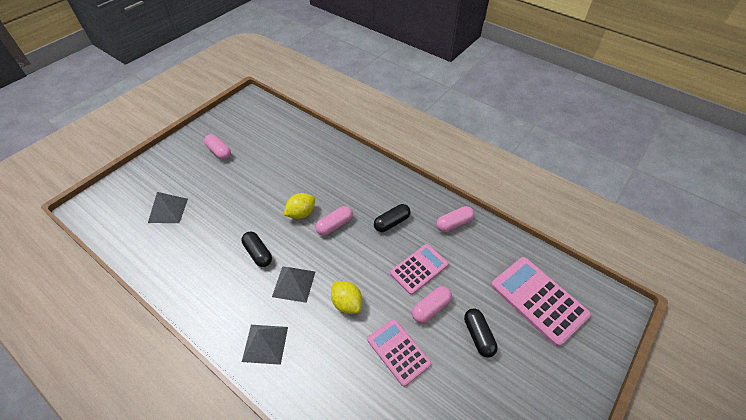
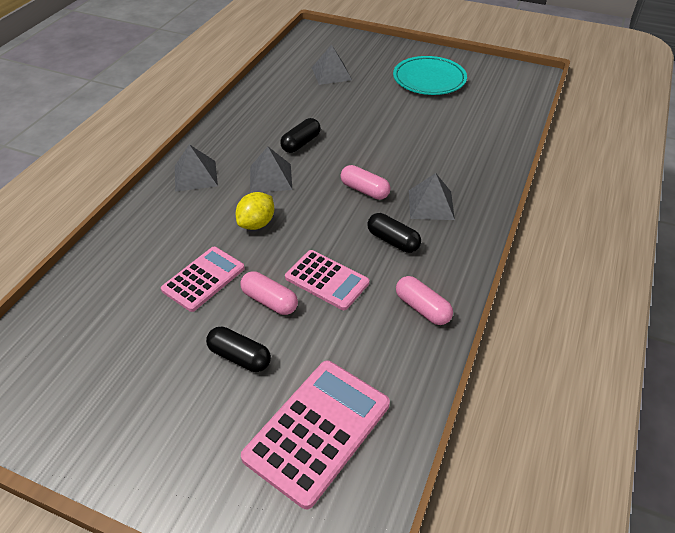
camera: 75 degrees right, 5 degrees down
(219, 152) = (429, 79): pink capsule -> turquoise plate
(301, 213) = (370, 160): yellow lemon -> none
(363, 193) = (431, 204): none -> grey pyramid
(478, 336) = (239, 357): black capsule -> black capsule turned 60 degrees clockwise

